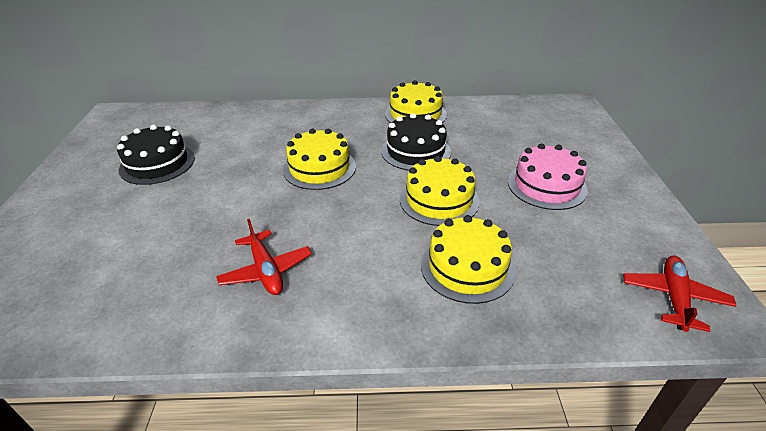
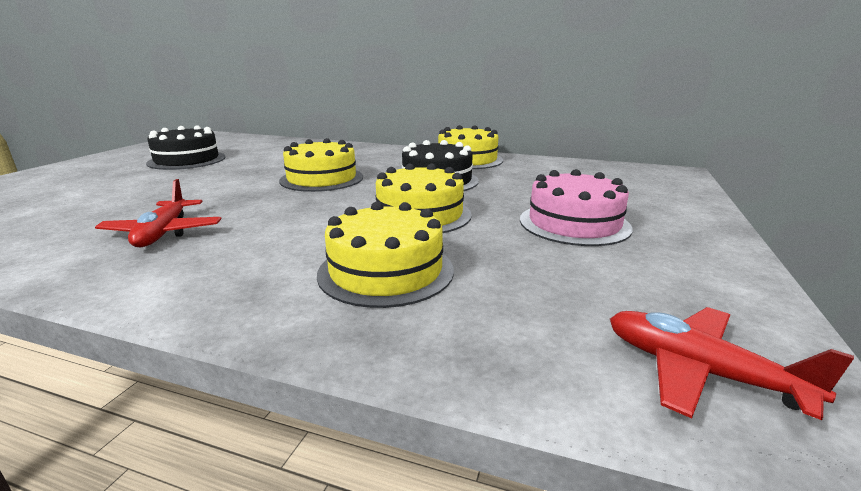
camera: 20 degrees right, 15 degrees down
(674, 298) = (699, 372): red plane -> red plane turned 90 degrees counterclockwise

